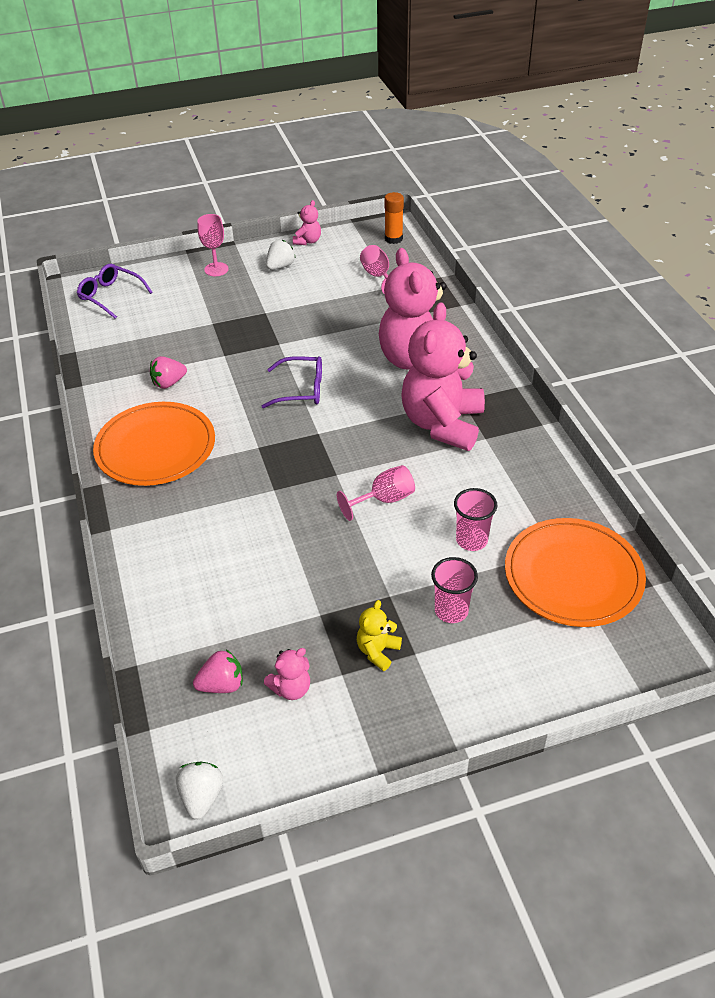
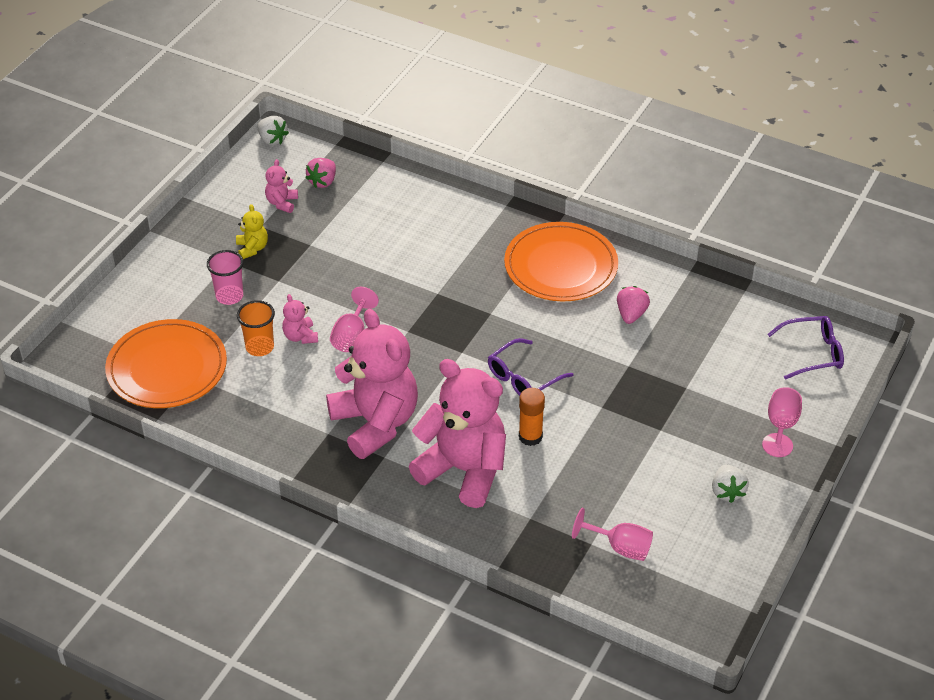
camera: 135 degrees right, 0 degrees up
(308, 241) = (752, 545): pink teddy bear -> pink teddy bear (300, 336)
(393, 239) = (674, 615): orange glue stick -> orange glue stick (530, 436)
(471, 540) = (259, 347): pink cup -> orange cup

